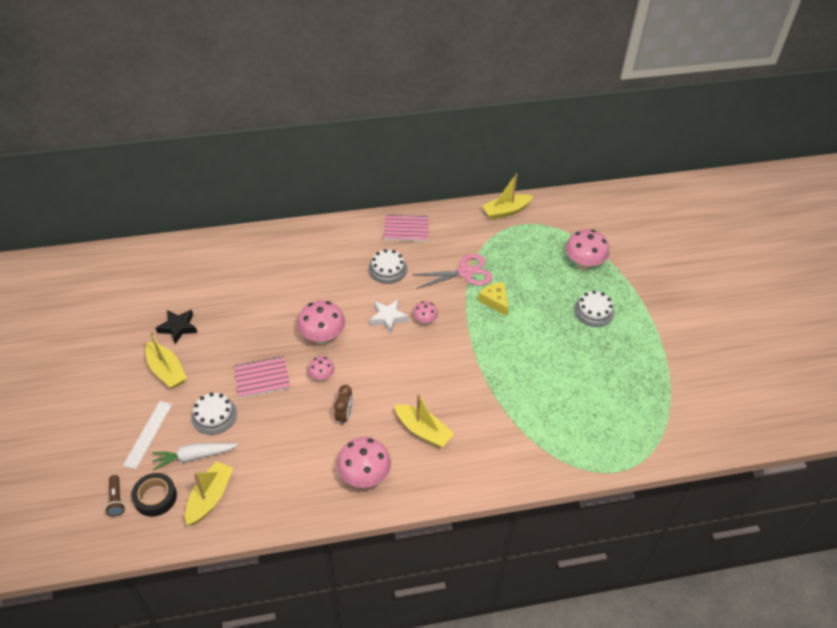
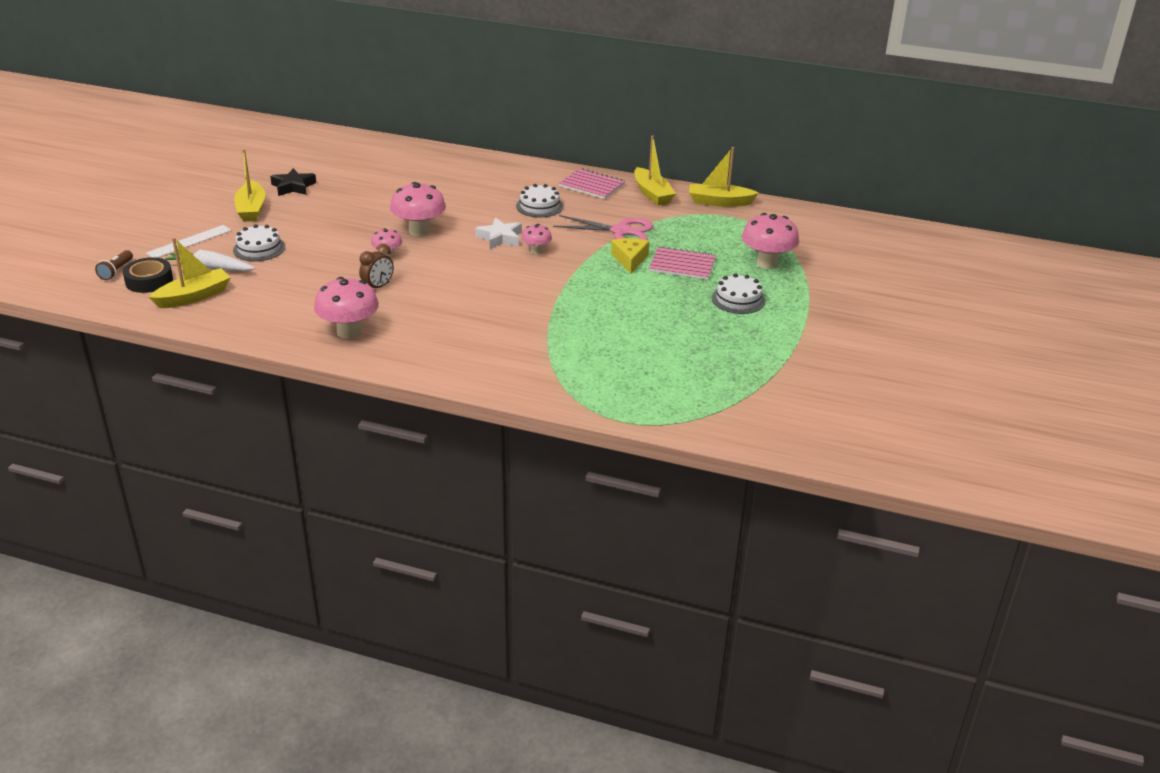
camera: 30 degrees right, 15 degrees down
(262, 378) = (330, 239): pink notebook -> pink notebook (682, 265)
(423, 431) = (443, 322): yellow boat -> yellow boat (652, 194)

